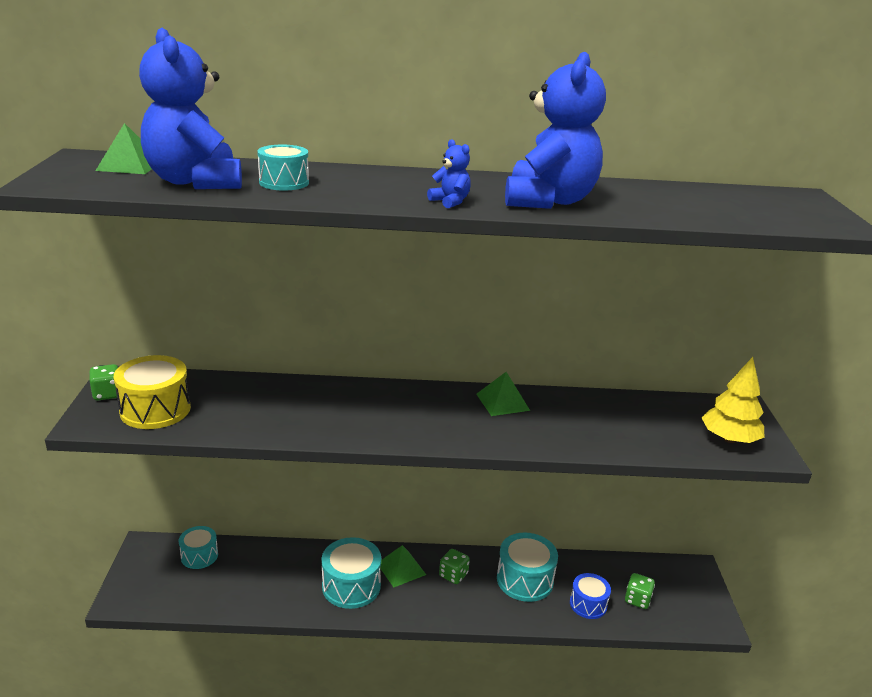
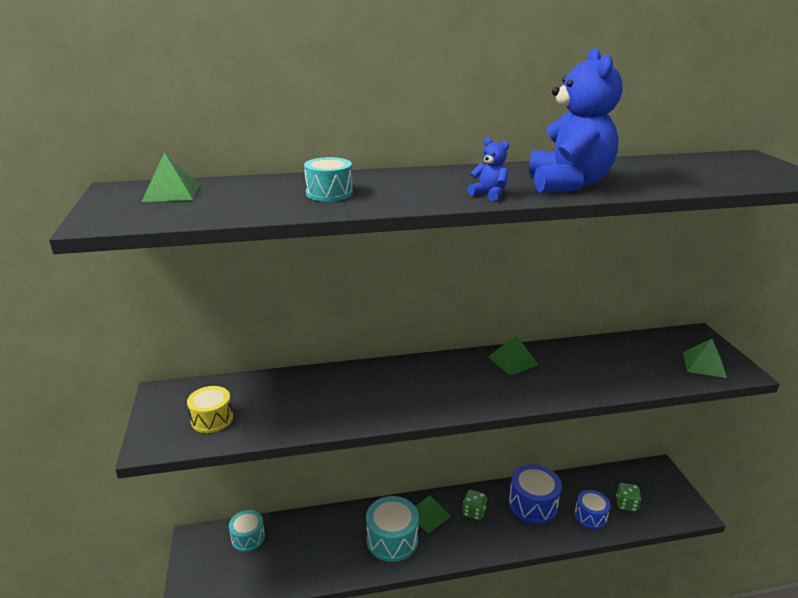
camera: 10 degrees left, 0 degrees up
(107, 394) = (159, 411): green dice -> none
(155, 409) = (212, 419): yellow drum -> yellow drum, size x0.64
(195, 182) = (247, 202): blue teddy bear -> none
(525, 580) = (532, 504): turquoise drum -> blue drum
(729, 439) = (704, 364): yellow tree -> green pyramid

